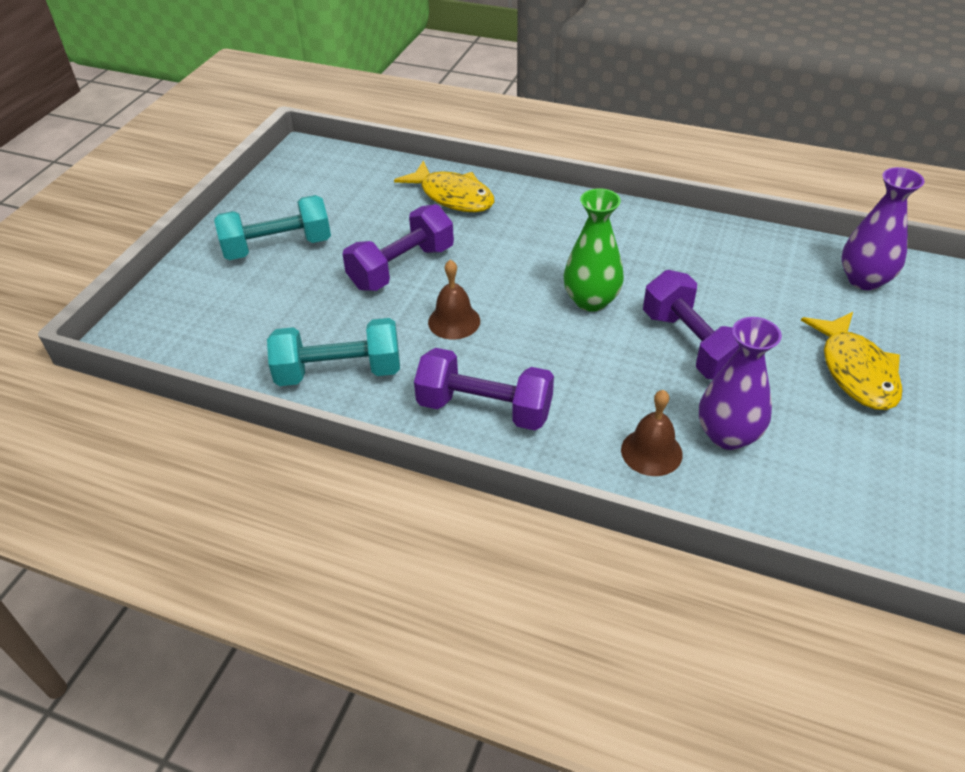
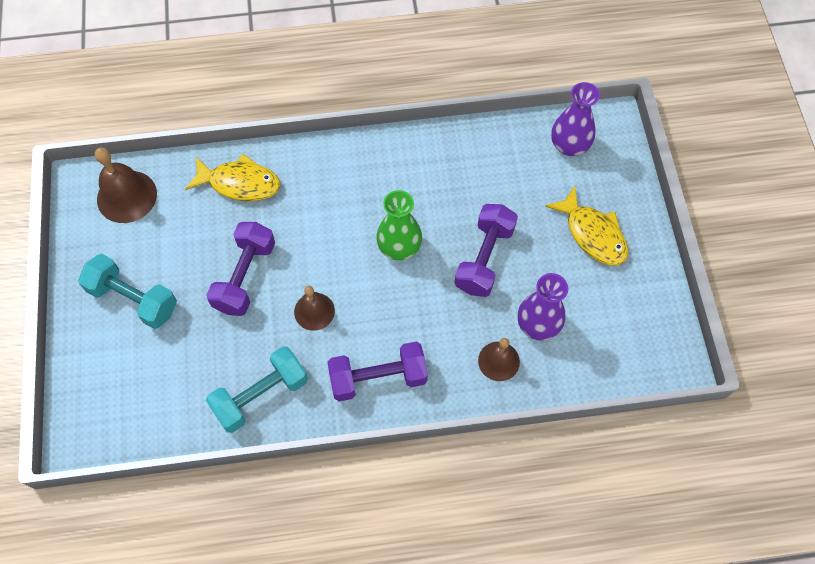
camera: 30 degrees left, 20 degrees up
(278, 247) = (134, 299): turquoise dumbbell -> turquoise dumbbell turned 75 degrees clockwise
(336, 173) = (127, 196): none -> brown bell
(692, 345) = (484, 258): purple dumbbell -> purple dumbbell turned 75 degrees clockwise

